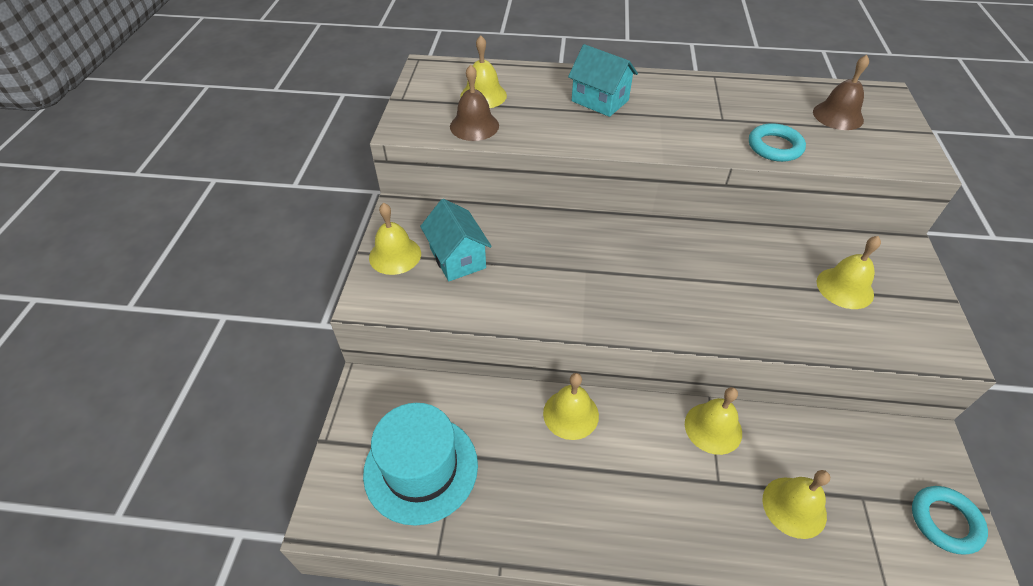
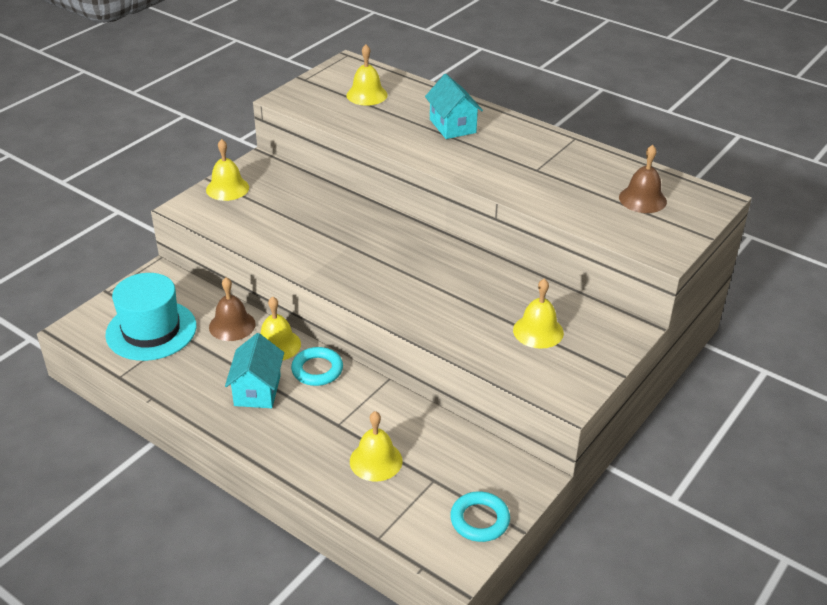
camera: 30 degrees right, 10 degrees down
(457, 258) = (267, 205): turquoise house -> turquoise house (257, 390)
(474, 126) = (336, 113): brown bell -> brown bell (232, 325)
(713, 428) = (370, 396): yellow bell -> none
(775, 147) = (552, 201): turquoise ring -> turquoise ring (317, 370)

